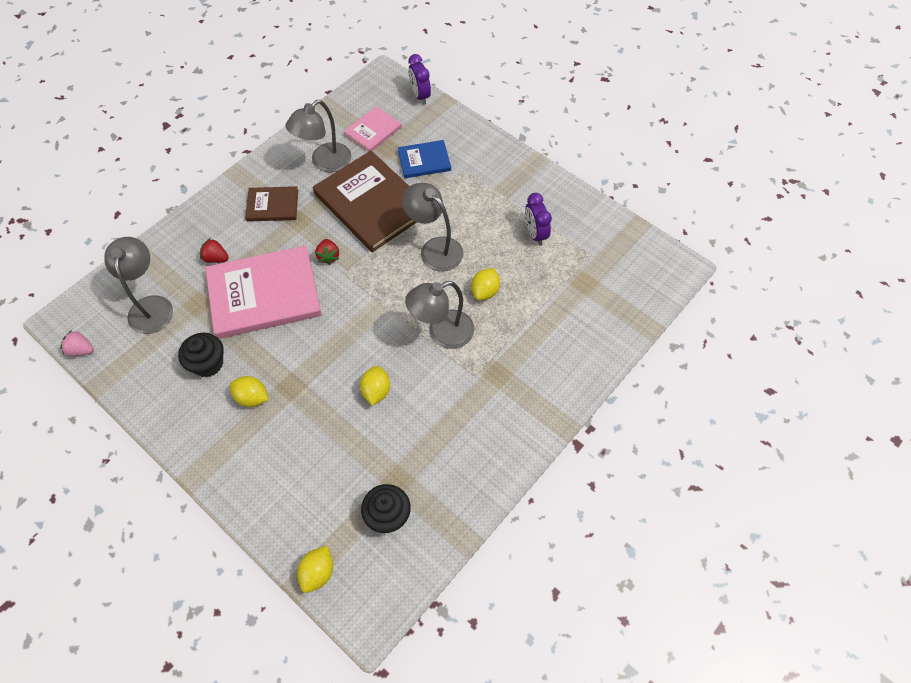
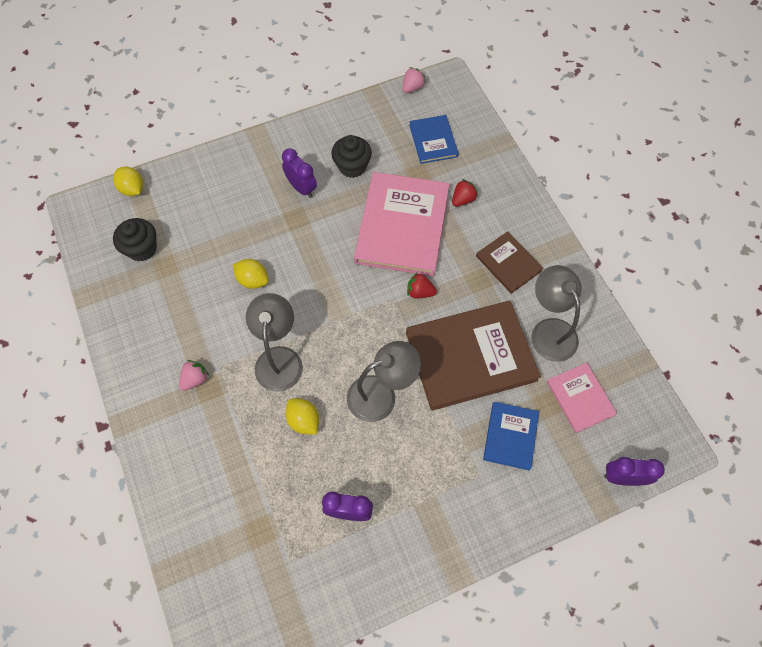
camera: 115 degrees right, 5 degrees up
(151, 306) = (433, 141): grey lamp -> blue book
(252, 397) = (301, 188): yellow lemon -> purple clock
(272, 205) = (508, 263): brown book -> brown book turned 60 degrees counterclockwise
(495, 389) = (195, 379): none -> pink strawberry

